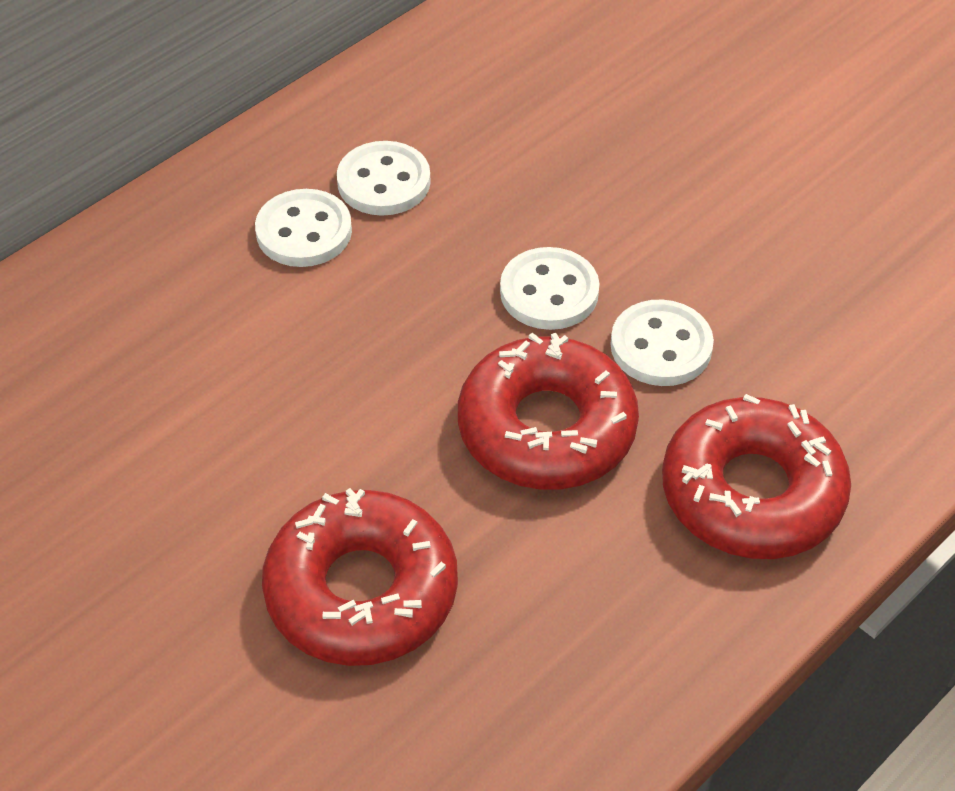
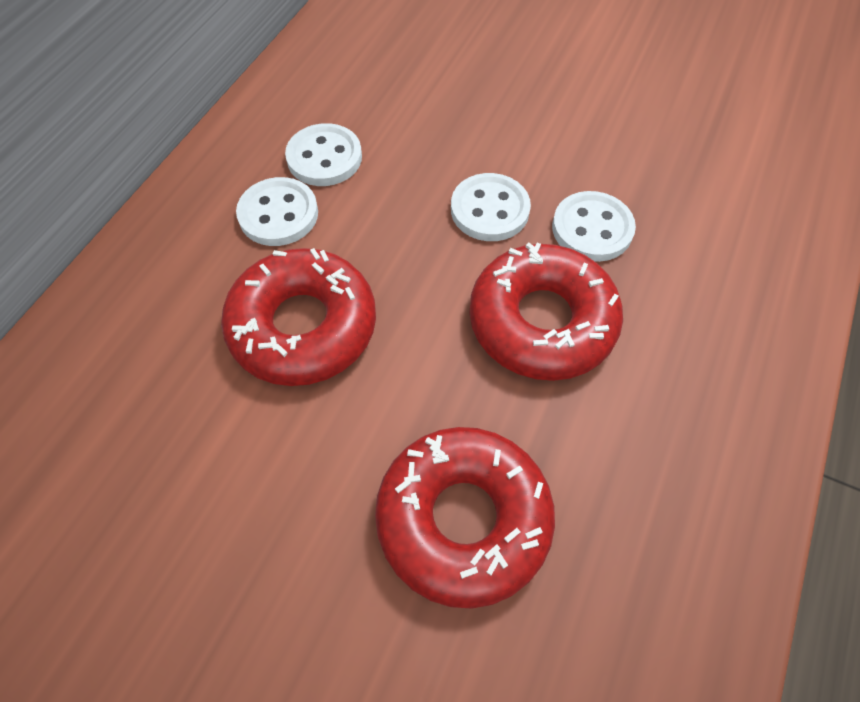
camera: 20 degrees left, 10 degrees up
(752, 492) = (717, 326): red donut -> red donut (303, 326)

